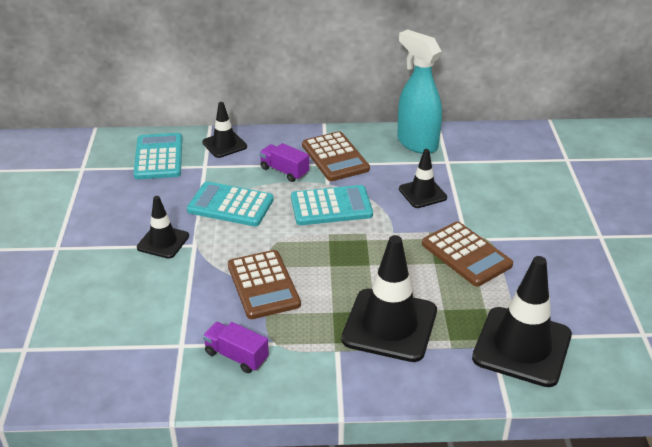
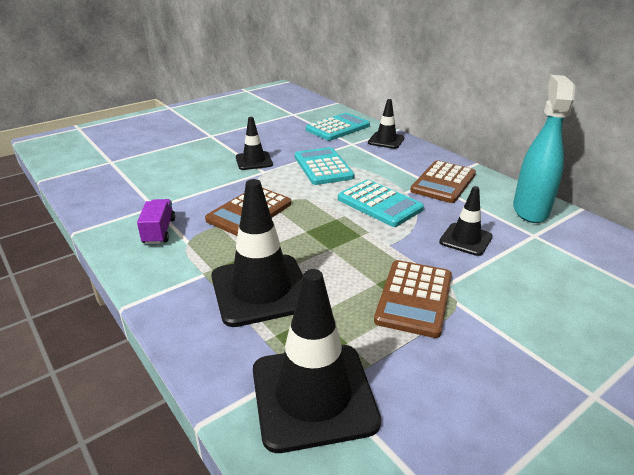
camera: 55 degrees right, 5 degrees down
(284, 171) = (392, 170): purple truck -> none

